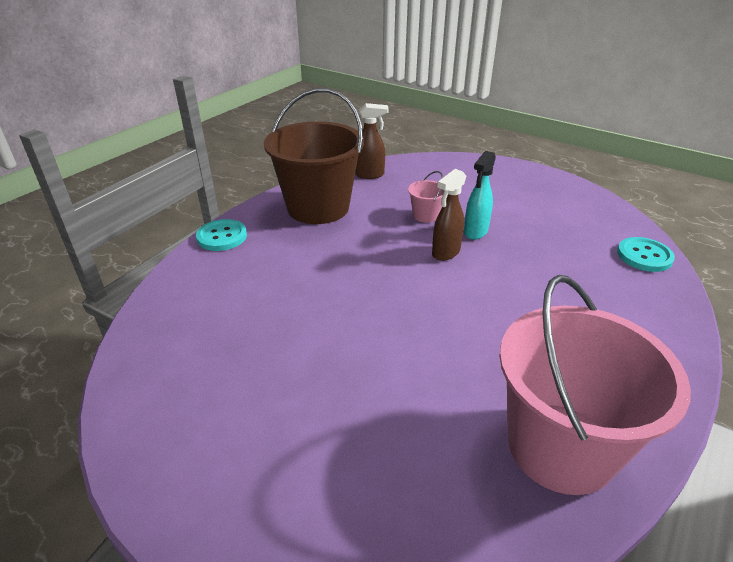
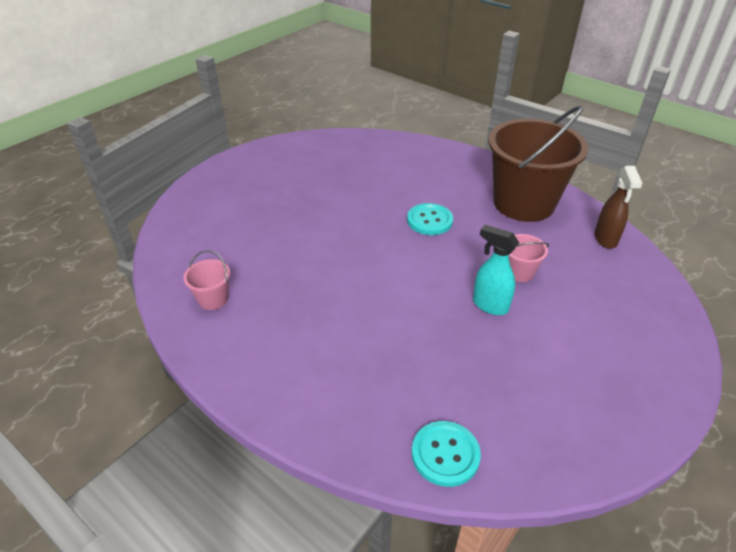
camera: 95 degrees right, 5 degrees up
(222, 237) = (468, 157): turquoise button -> turquoise button (429, 220)
(445, 253) = (448, 277): brown spray bottle -> none
(560, 447) = (213, 299): pink bucket -> pink bucket, size x0.41

